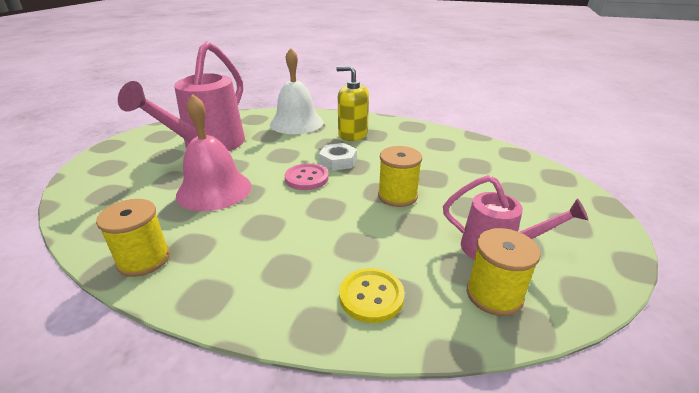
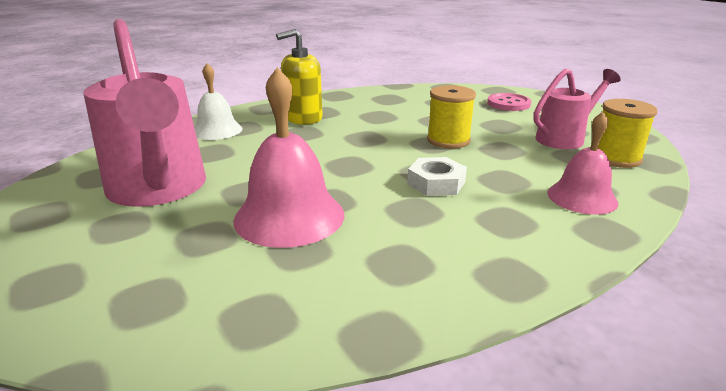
camera: 50 degrees left, 5 degrees down
(144, 259) = (387, 302): yellow spool -> none
(296, 123) = (217, 130): white bell -> white bell, size x0.65
(306, 178) = (353, 163): pink button -> pink button (508, 104)
(338, 161) = (345, 140): white nut -> white nut (436, 183)
(371, 296) = (582, 197): yellow button -> pink bell

